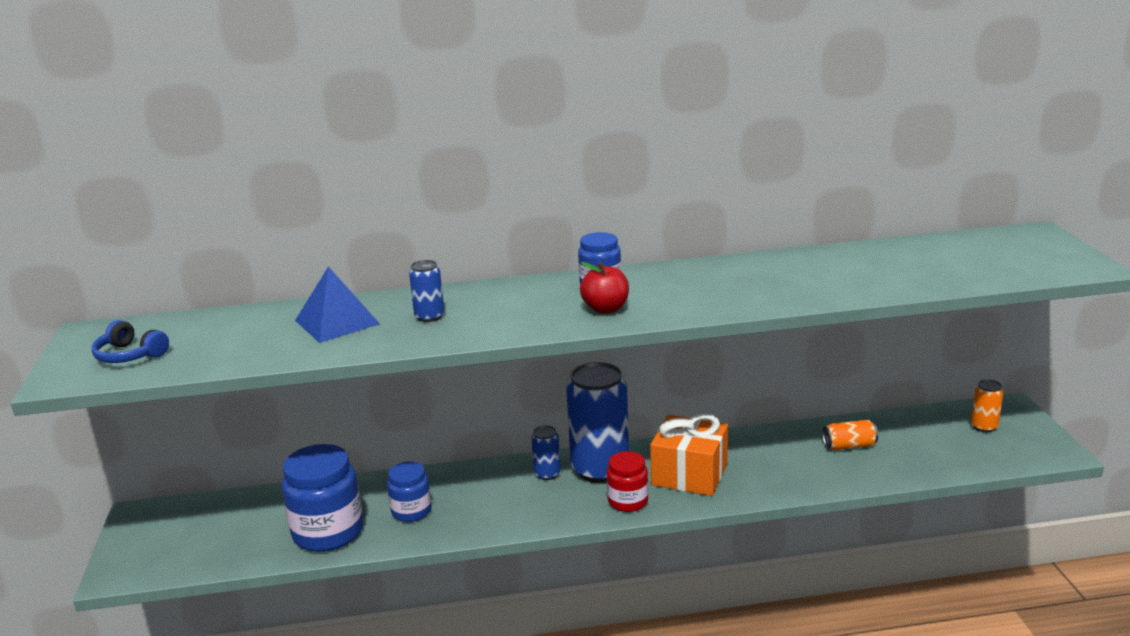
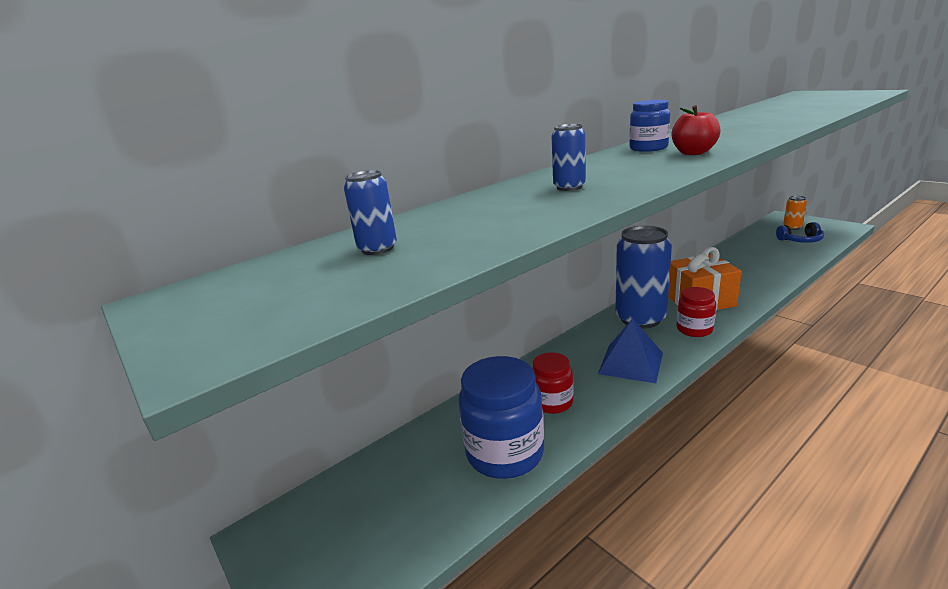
camera: 30 degrees left, 0 degrees up
(130, 355) = (283, 298): blue headphones -> blue headphones (800, 240)
(337, 322) = (489, 210): blue pyramid -> blue pyramid (631, 363)
(411, 511) = (552, 402): blue jar -> red jar
(547, 474) = (610, 335): blue can -> blue can (377, 249)
(849, 446) = (751, 256): orange can -> none

